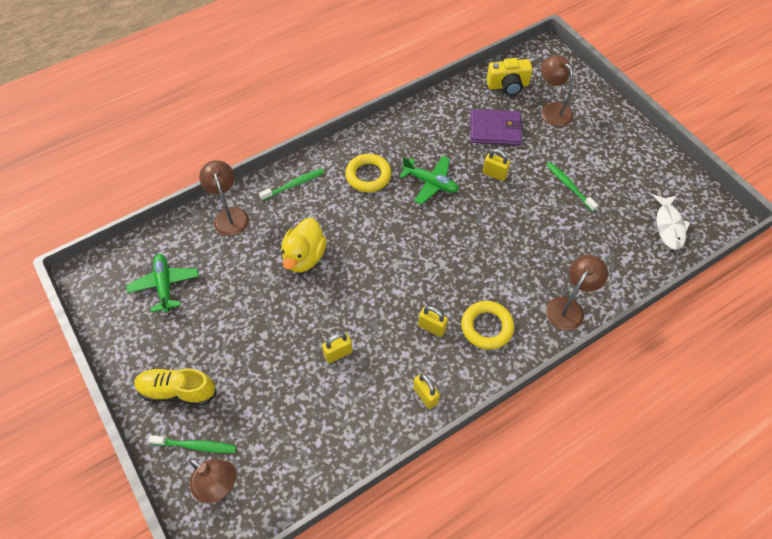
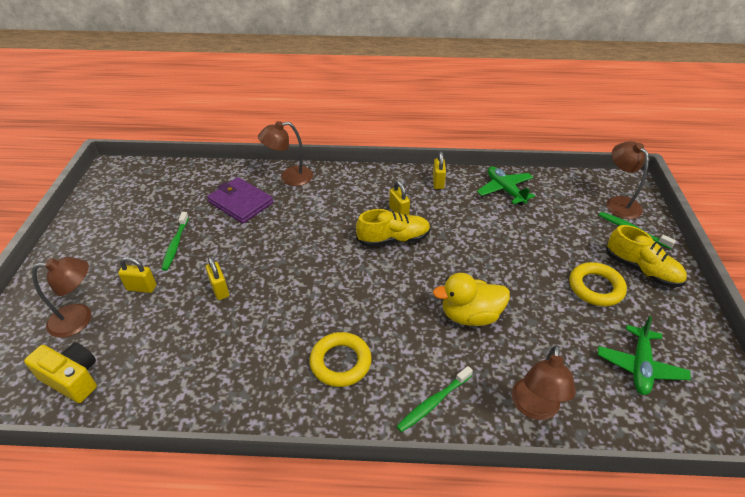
camera: 145 degrees left, 15 degrees down
(294, 185) = (433, 402): green toothbrush -> green toothbrush turned 45 degrees counterclockwise
(304, 257) = (470, 315): yellow duck -> yellow duck turned 150 degrees counterclockwise
(338, 353) = (486, 231): yellow padlock -> yellow padlock (141, 288)
(412, 293) = (393, 239): none -> yellow shoe
(430, 183) = (286, 316): green plane -> green plane (505, 190)
(487, 327) = (358, 194): yellow ring -> yellow ring (596, 287)
(495, 129) = (159, 333): purple wallet -> purple wallet (240, 202)
(552, 110) = (79, 319): brown lamp -> brown lamp turned 105 degrees counterclockwise
(669, 226) = (154, 183): white fish -> none

